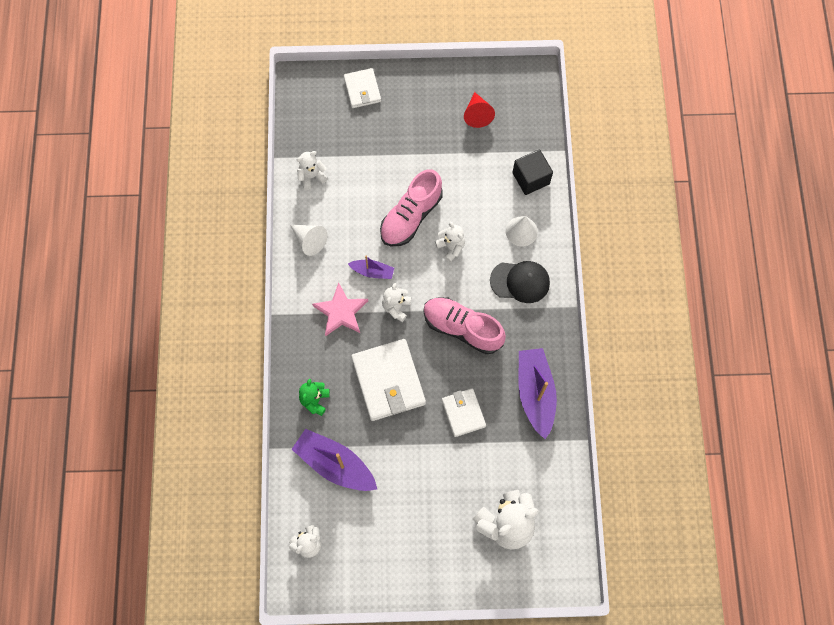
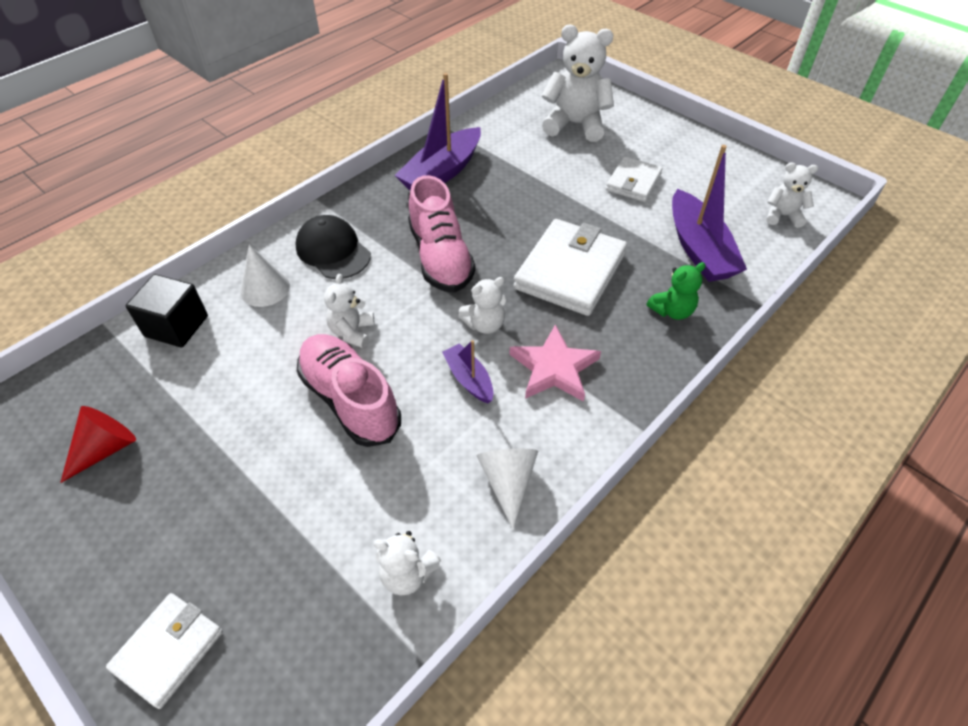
camera: 135 degrees left, 20 degrees down
(411, 216) = (350, 400): pink shoe -> pink shoe turned 120 degrees counterclockwise
(463, 413) = (524, 202): white wallet -> white wallet (633, 182)

